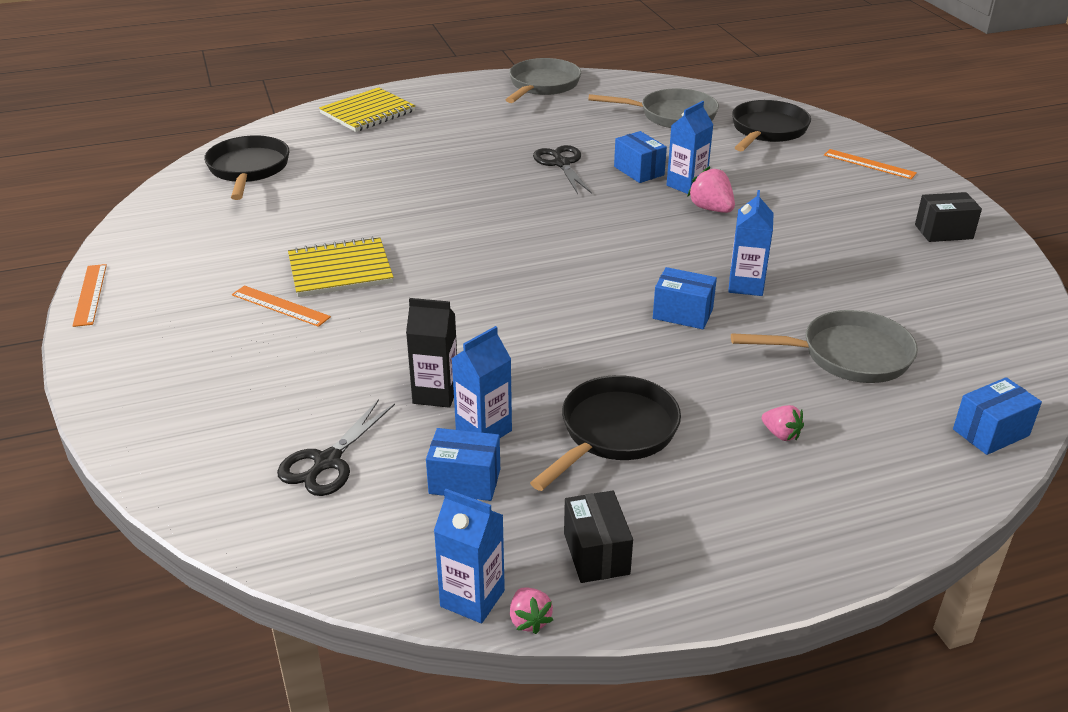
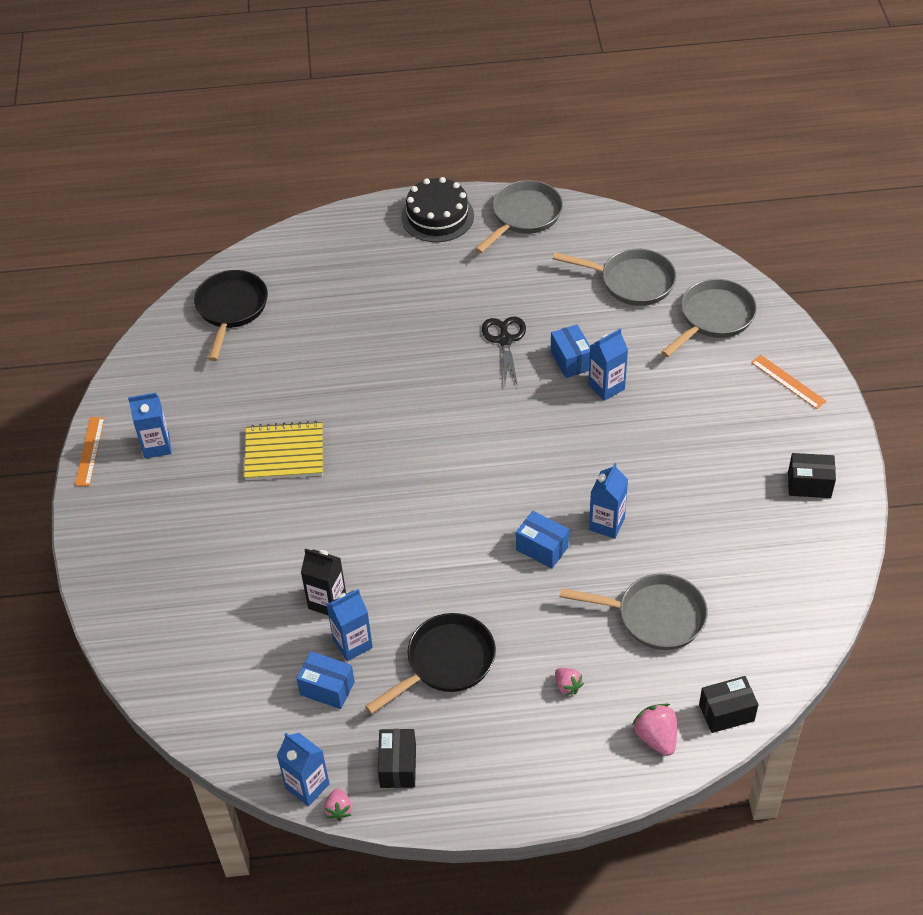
camera: 15 degrees right, 15 degrees up
(178, 281) = (157, 446): none -> blue carton
(280, 306) = (231, 487): orange ruler -> none
(327, 461) = (237, 653): black scissors -> none
(368, 112) = (350, 238): yellow notebook -> none
(454, 92) = (437, 216): none -> black cake
(711, 209) = (616, 423): pink strawberry -> pink strawberry (656, 737)
(767, 130) = (713, 318): black pan -> grey pan
(990, 432) = (726, 712): blue box -> black box

